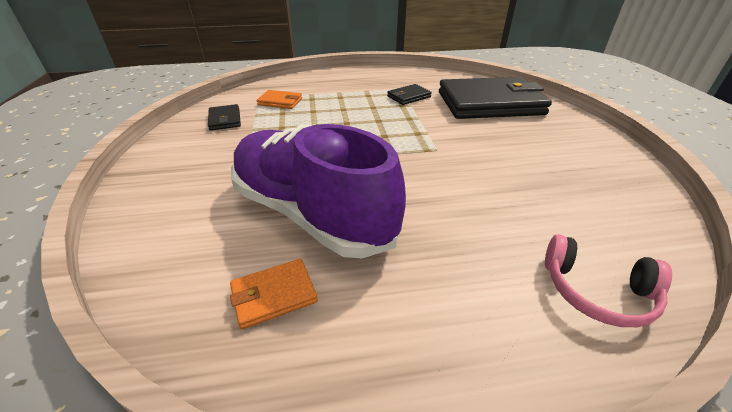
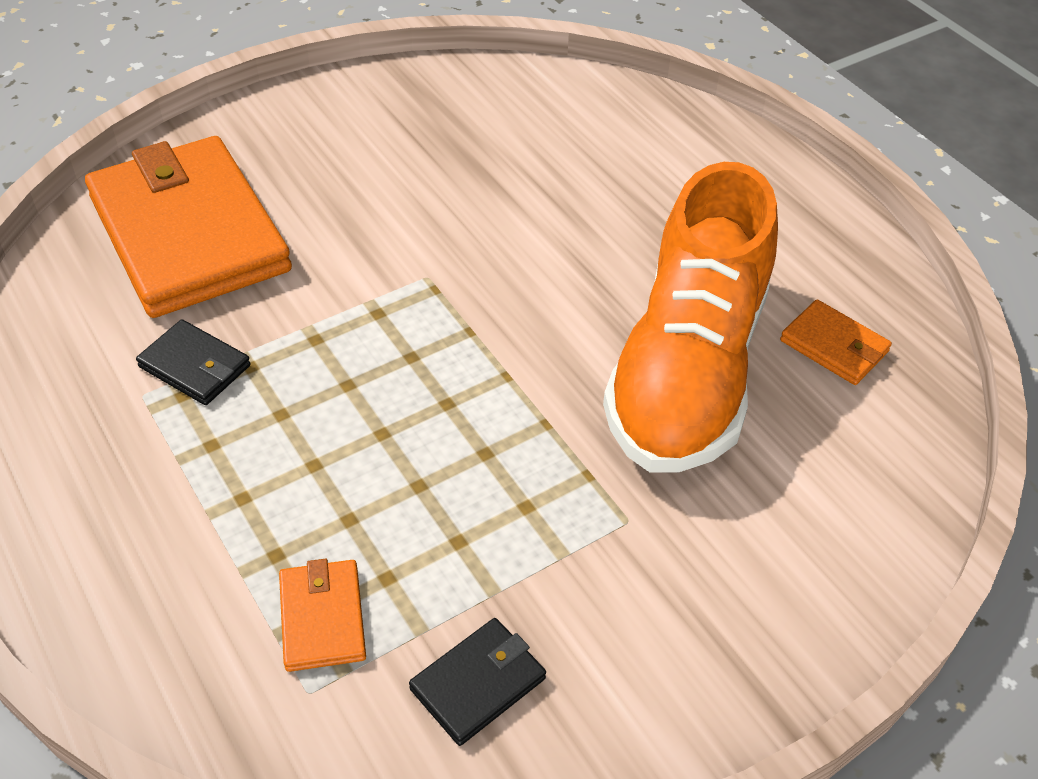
camera: 115 degrees left, 10 degrees up
(311, 213) = (687, 371): purple shoe -> orange shoe
(490, 103) = (188, 233): black wallet -> orange wallet
(596, 291) = (648, 124): pink headphones -> none

